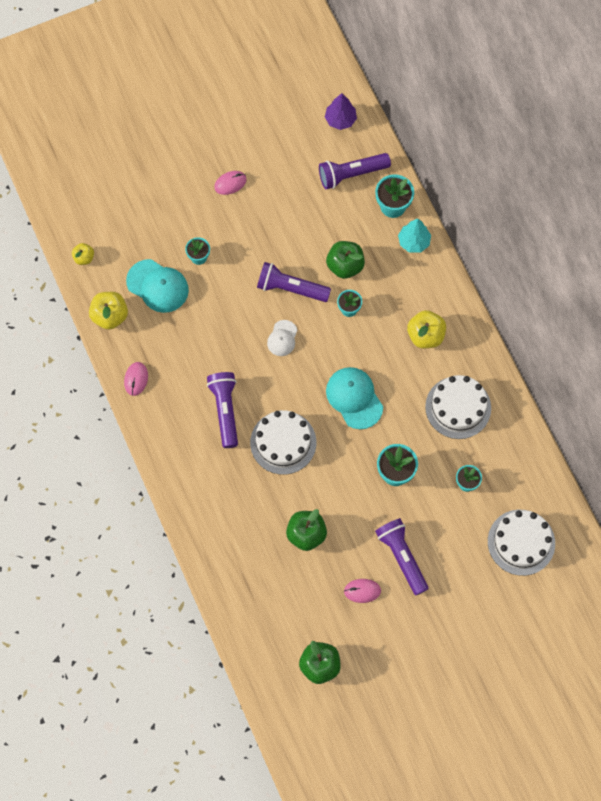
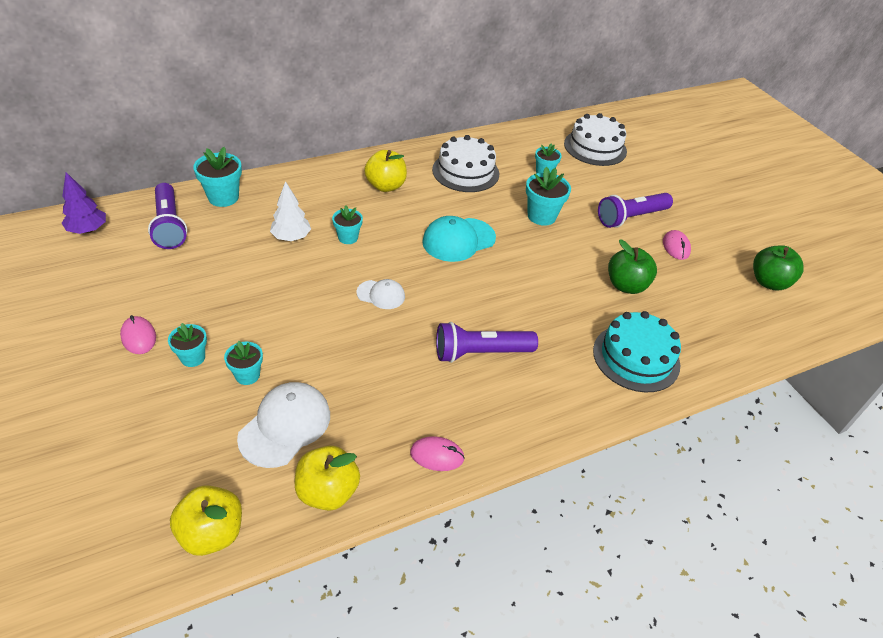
camera: 95 degrees left, 25 degrees down
(84, 258) = (212, 533): yellow apple -> yellow apple, size x1.71
(157, 286) = (285, 426): turquoise cap -> white cap
(213, 220) = (193, 357): none -> turquoise flower pot
(225, 526) = (636, 357): none -> turquoise cake
(283, 442) = (518, 300): white cake -> none
(291, 288) = (313, 284): purple flashlight -> none
(345, 266) = (291, 237): green apple -> white tree
(413, 242) = (273, 186): turquoise tree -> none

